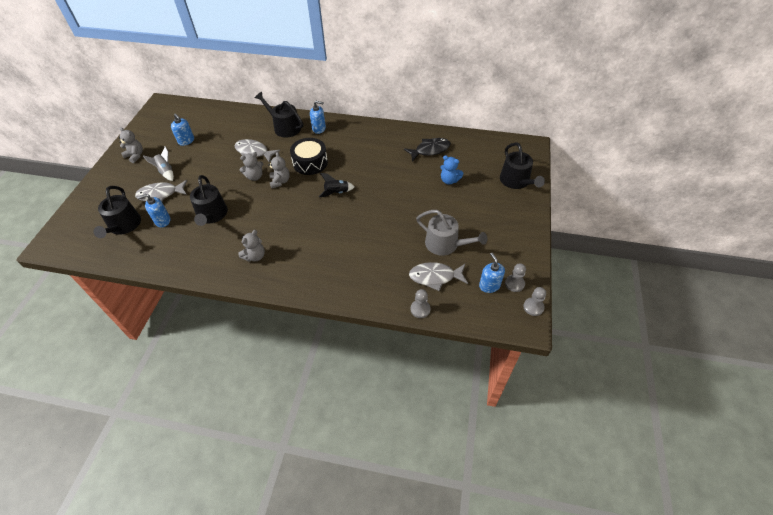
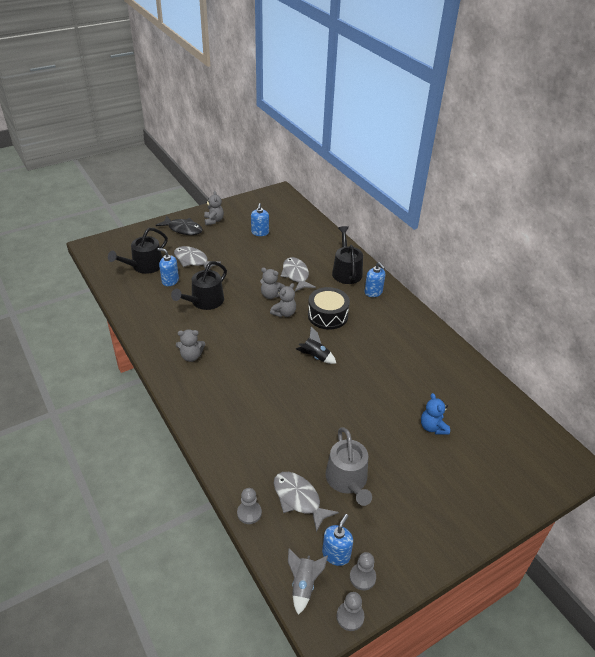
camera: 45 degrees right, 10 degrees down
(166, 171) = (217, 246): grey rocket -> grey rocket (303, 585)
(430, 150) = (452, 385): black fish -> black fish (183, 229)
(516, 181) = (506, 486): black watering can -> none

